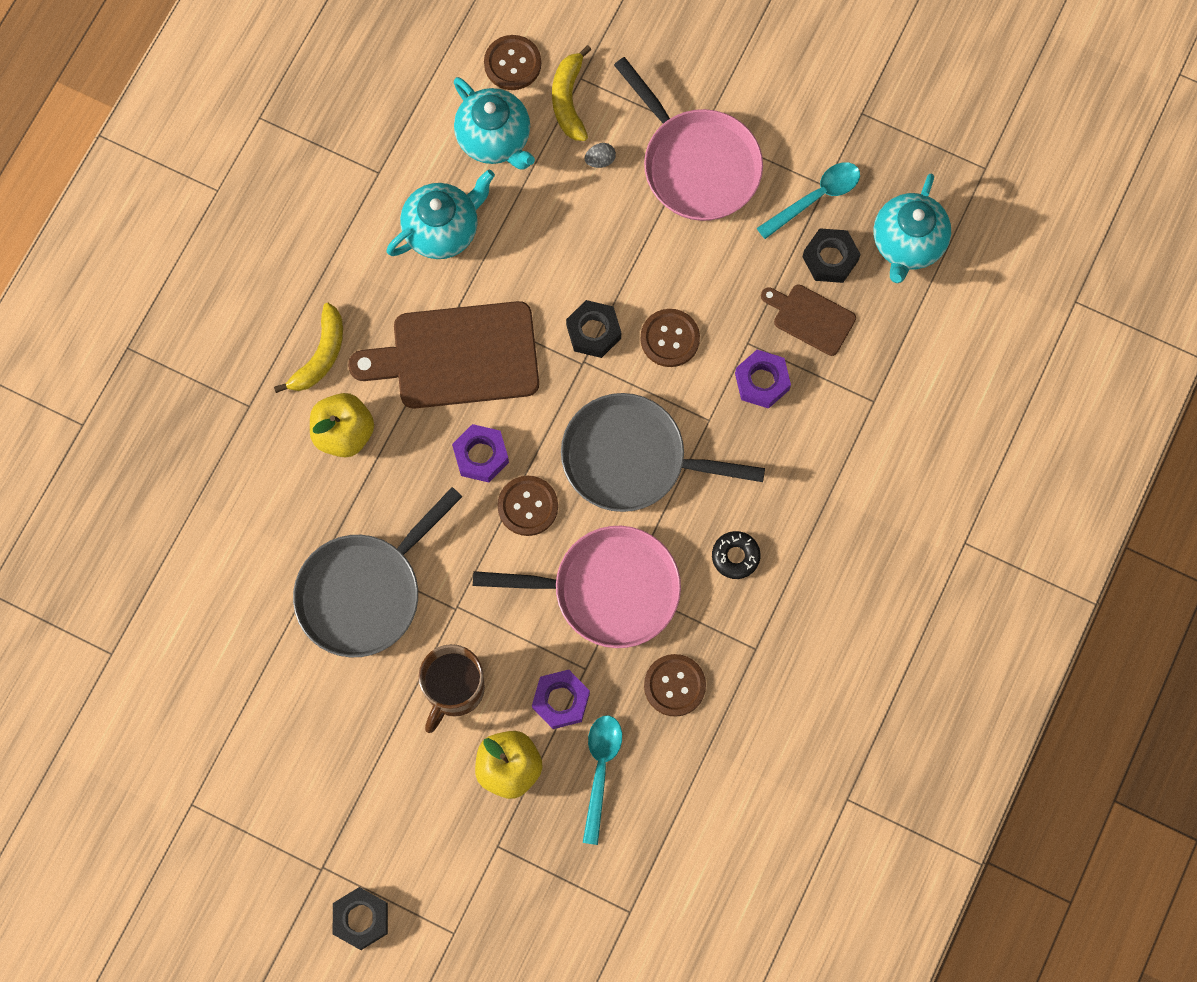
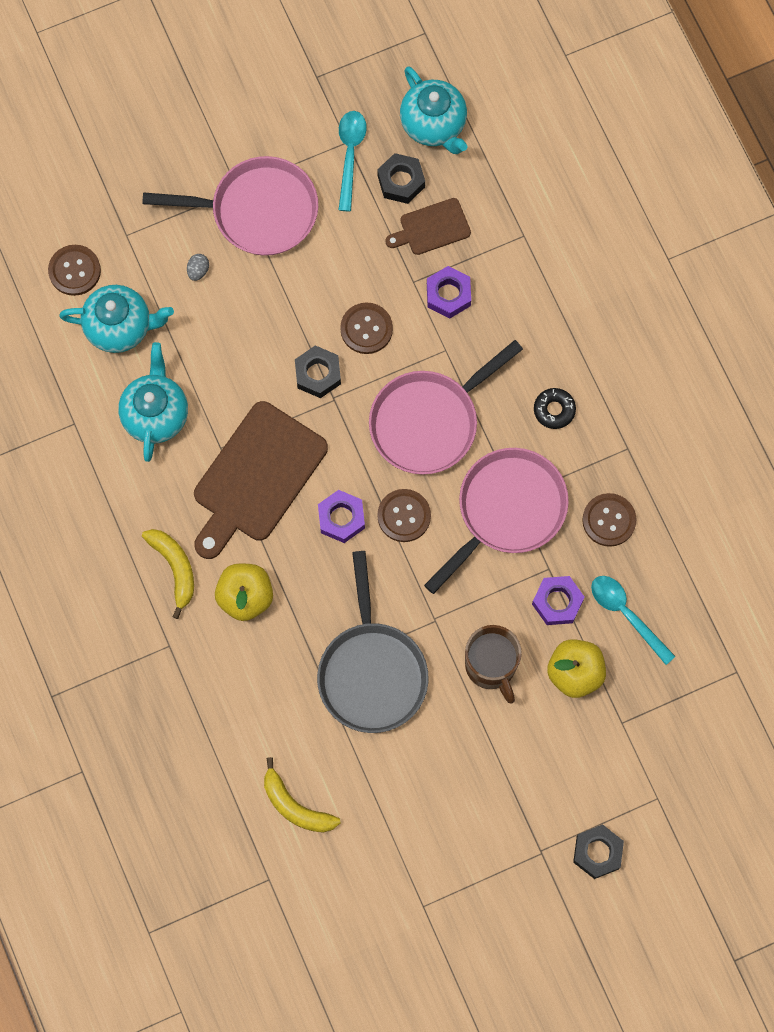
camera: 50 degrees left, 0 degrees up
(569, 100) = (135, 255): yellow banana -> yellow banana (295, 806)
(631, 458) = (429, 421): grey pan -> pink pan

